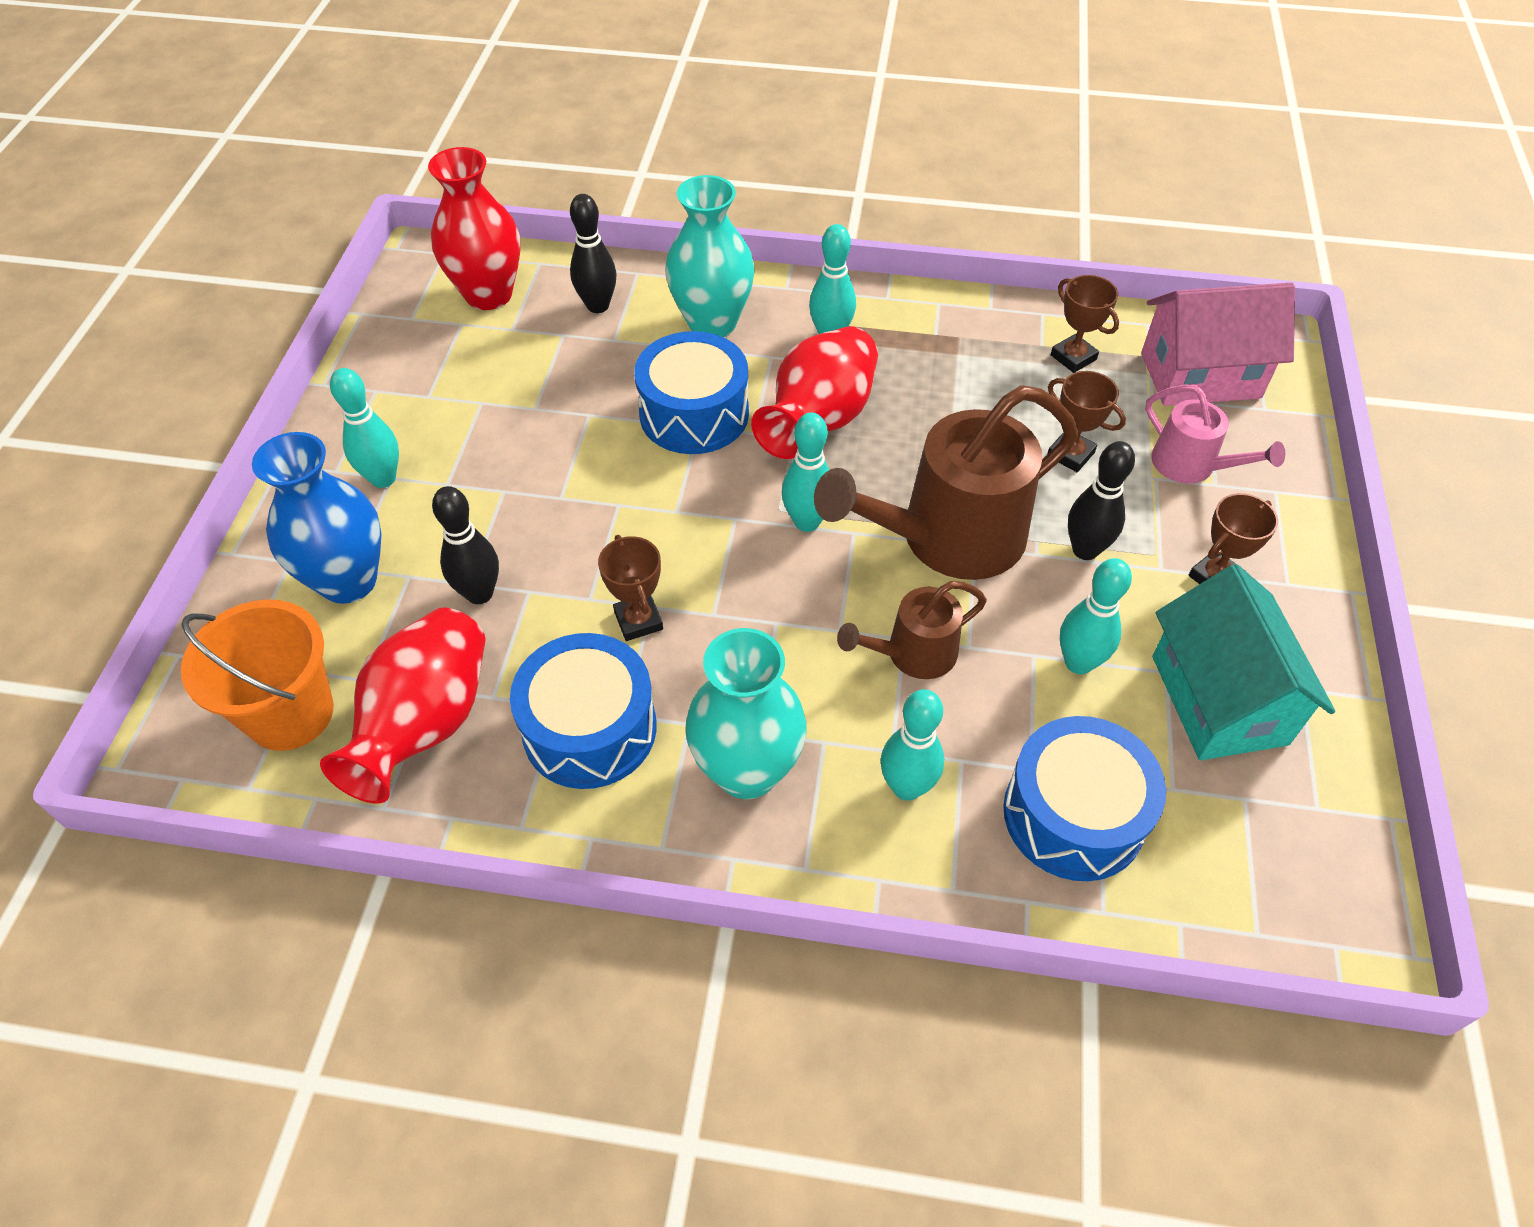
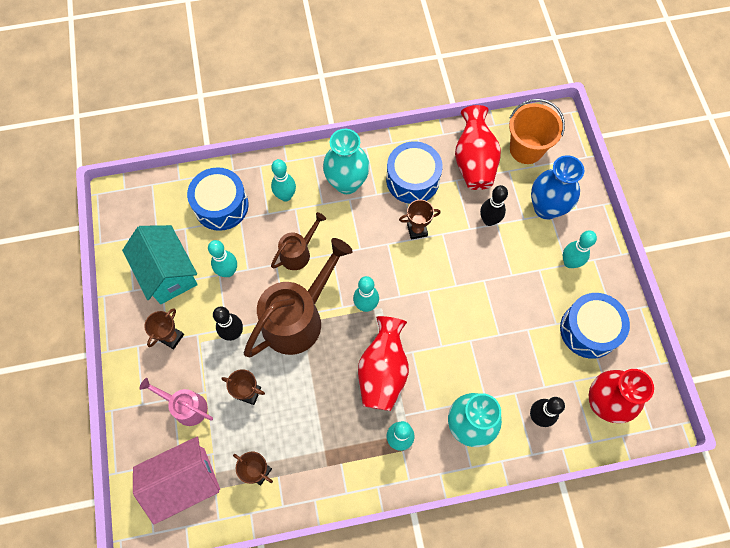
camera: 160 degrees right, 15 degrees up
(638, 620) = (417, 230): brown trophy -> brown trophy turned 60 degrees counterclockwise
(694, 414) = (447, 353): blue drum -> blue drum (589, 330)

